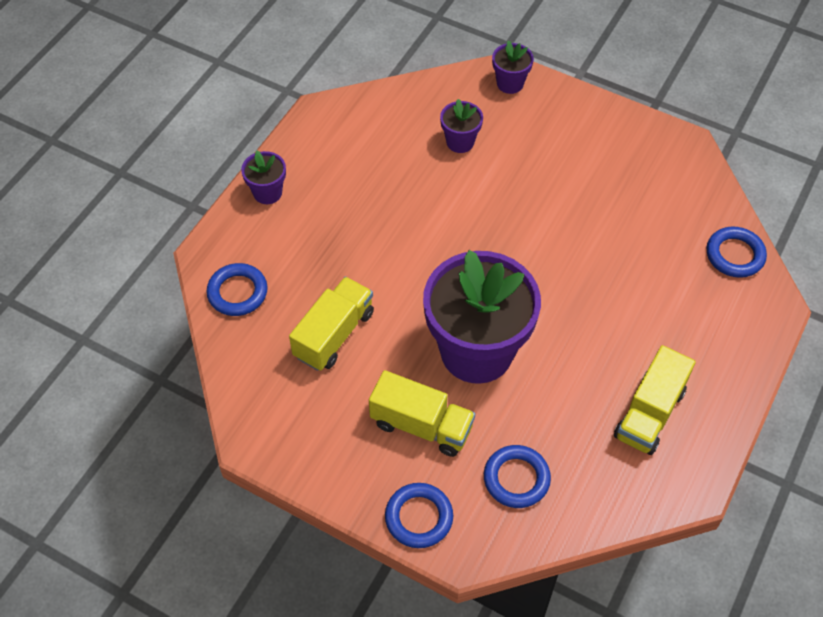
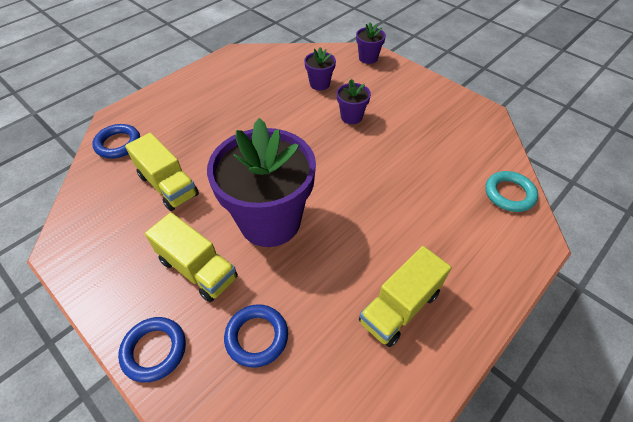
camera: 15 degrees right, 5 degrees down
(267, 193) = (175, 90): purple flower pot -> purple flower pot (351, 117)
(334, 334) = (168, 185): yellow truck -> yellow truck turned 90 degrees clockwise
(735, 255) = (509, 194): blue ring -> turquoise ring

